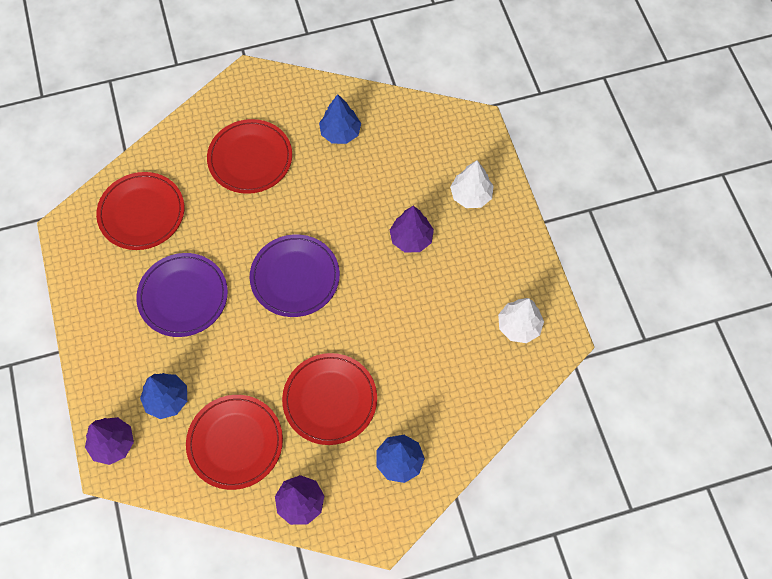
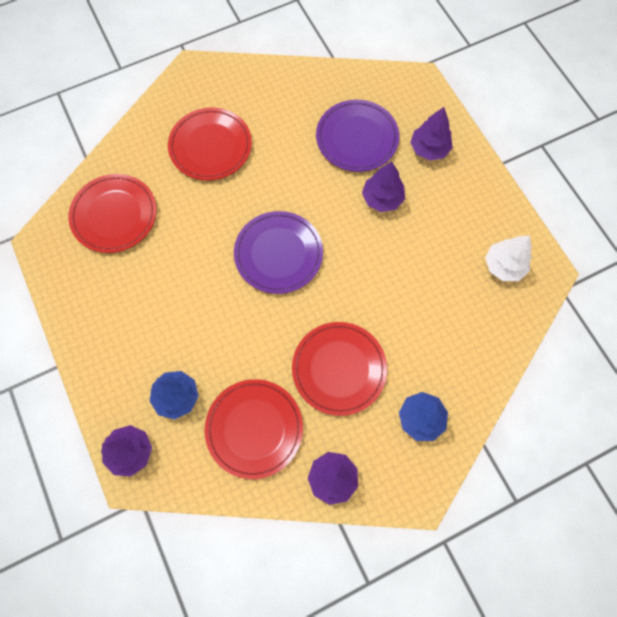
camera: 10 degrees left, 5 degrees up
(183, 296) = (172, 290): purple plate -> purple plate (357, 138)
(340, 133) = (292, 109): blue tree -> none
(471, 195) = (429, 149): white tree -> purple tree

